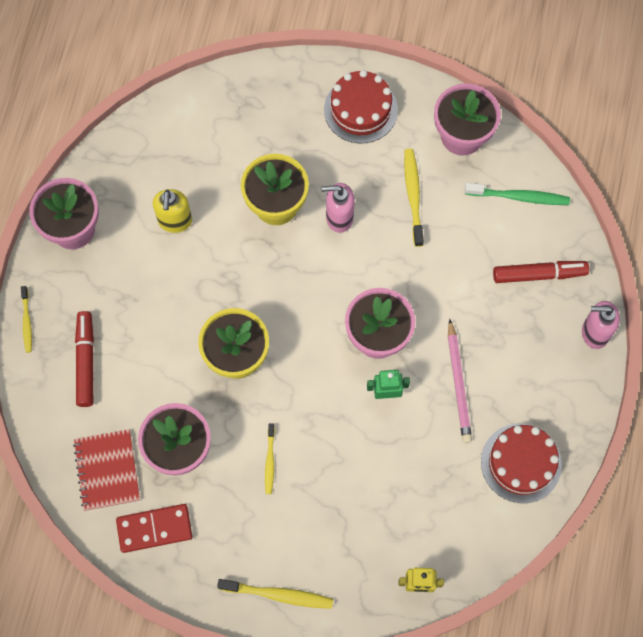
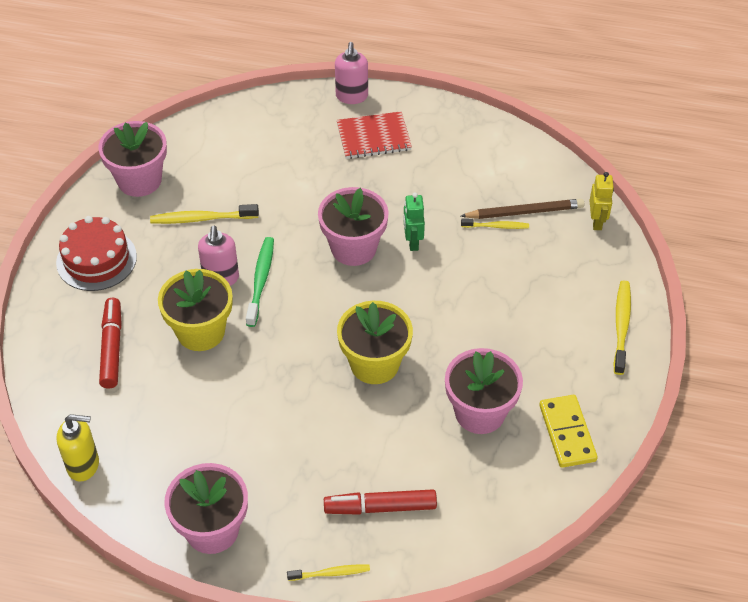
camera: 90 degrees left, 20 degrees down
(107, 470) = (507, 480): red notebook -> red notebook (374, 137)
(154, 529) = (567, 433): red domino -> yellow domino
(175, 221) = (212, 425): yellow soap dispenser -> yellow soap dispenser (83, 465)
(270, 461) = (487, 334): yellow toothbrush -> yellow toothbrush (496, 226)
(430, 509) = (524, 212): none -> brown pencil
(458, 384) = (402, 189): pink pencil -> none
(519, 197) = (211, 141): green toothbrush -> green toothbrush (261, 280)
(521, 463) = (476, 149): red cake -> none
(539, 274) = (293, 130): red marker -> red marker (112, 348)

